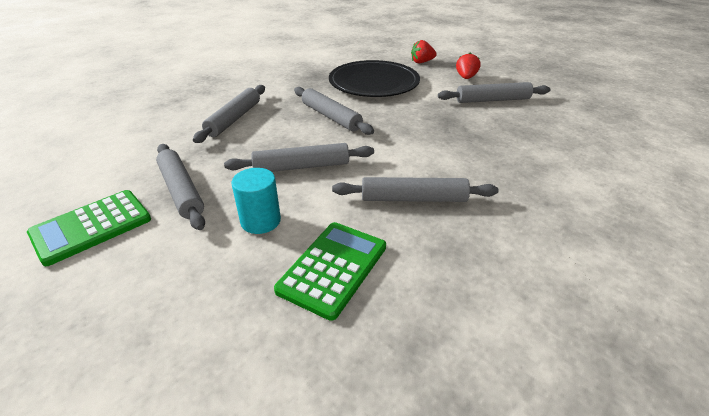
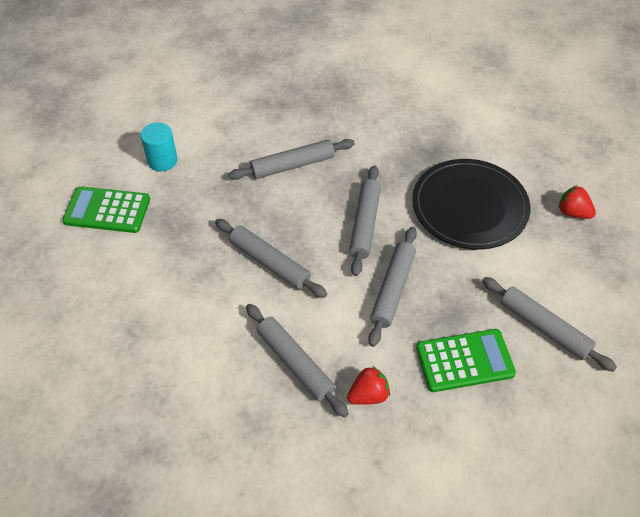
camera: 50 degrees right, 15 degrees up
(181, 191) = (177, 220): grey rolling pin -> grey rolling pin (393, 289)
(260, 221) = (186, 290): turquoise cylinder -> turquoise cylinder (162, 160)
(333, 268) = (177, 365): green calculator -> green calculator (464, 361)
(466, 77) = (577, 275): red strawberry -> red strawberry (368, 395)

